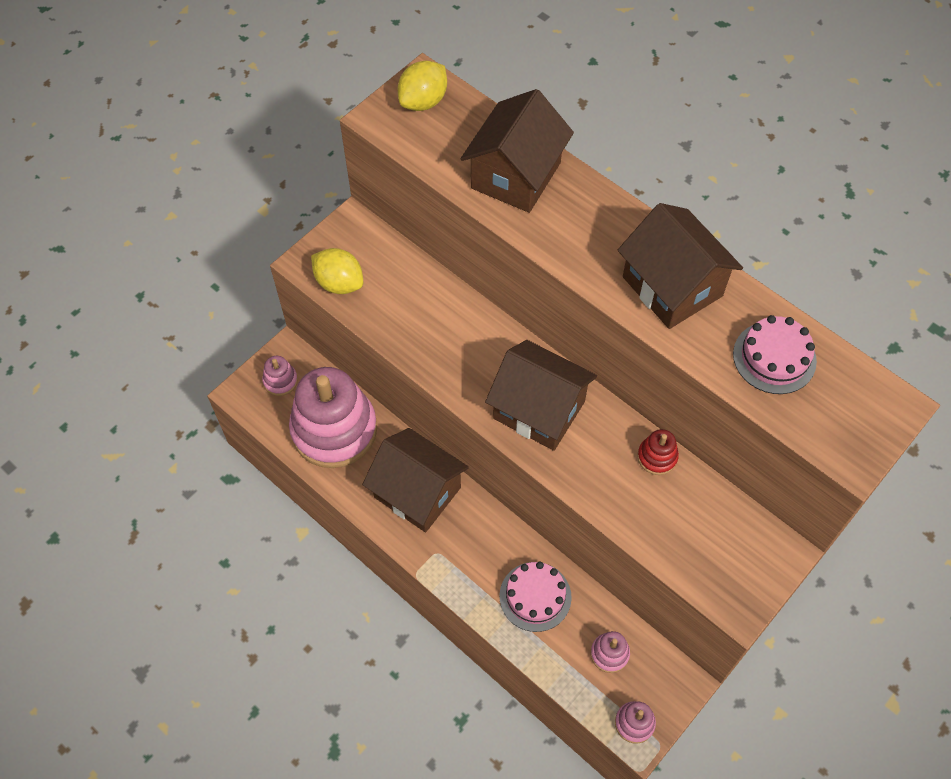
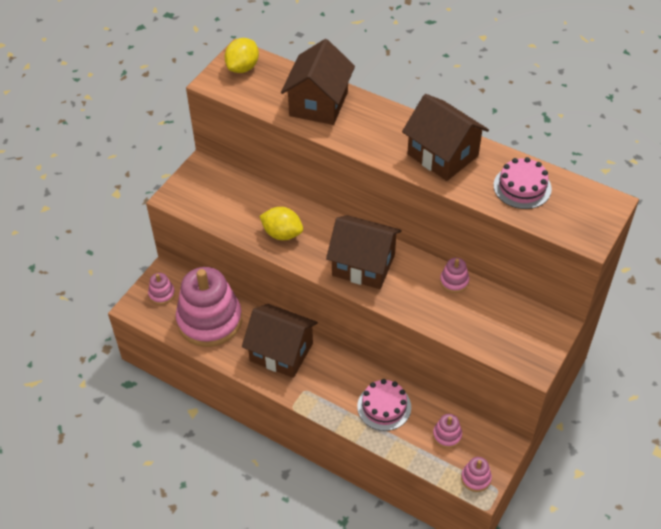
camera: 10 degrees left, 10 degrees down
(339, 283) = (200, 206): yellow lemon -> yellow lemon (282, 234)
(657, 457) = (454, 281): red stacking toy -> pink stacking toy

